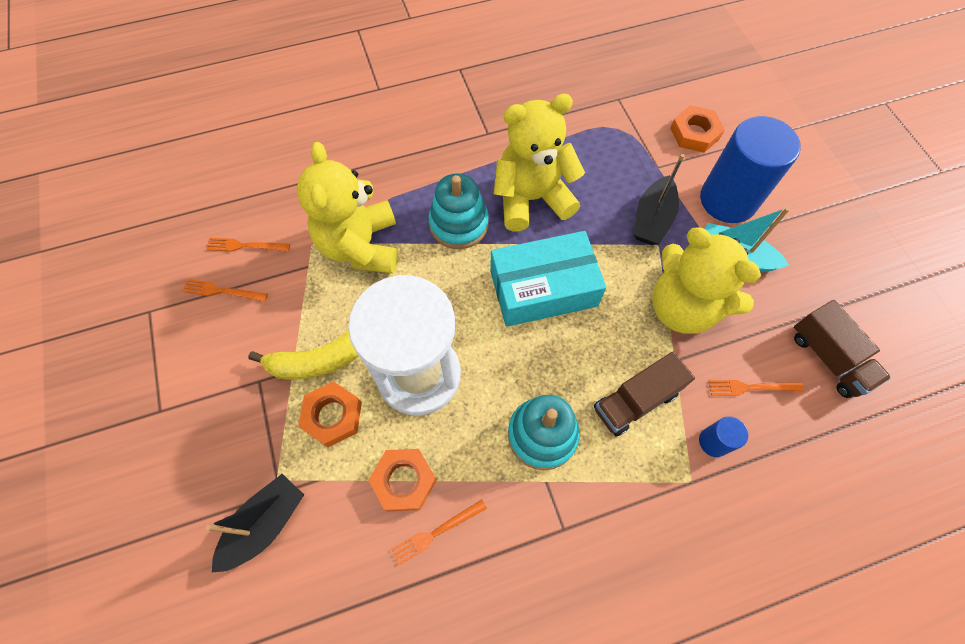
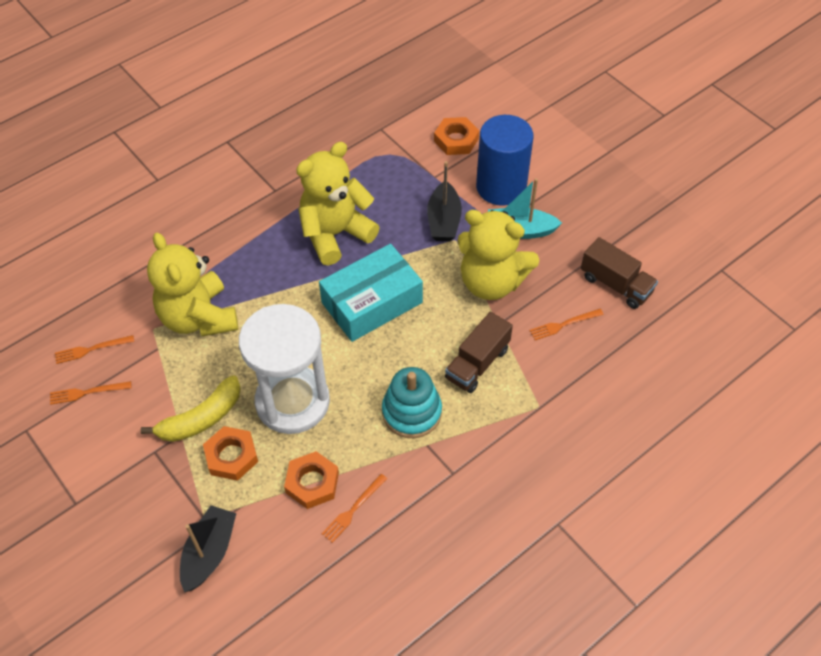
camera: 20 degrees left, 10 degrees down
(459, 224) = (279, 273): turquoise stacking toy -> none
(713, 442) = (547, 373): blue cylinder -> none

